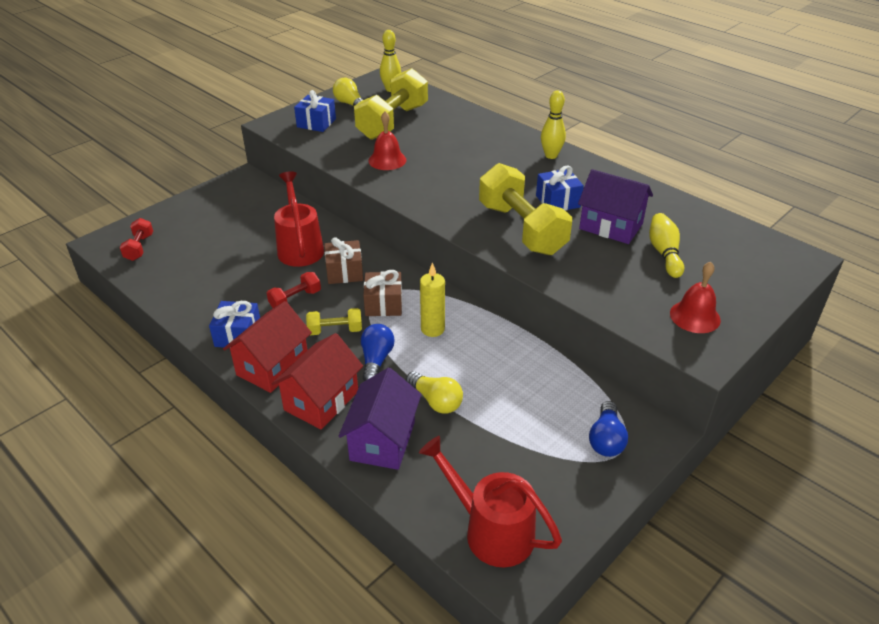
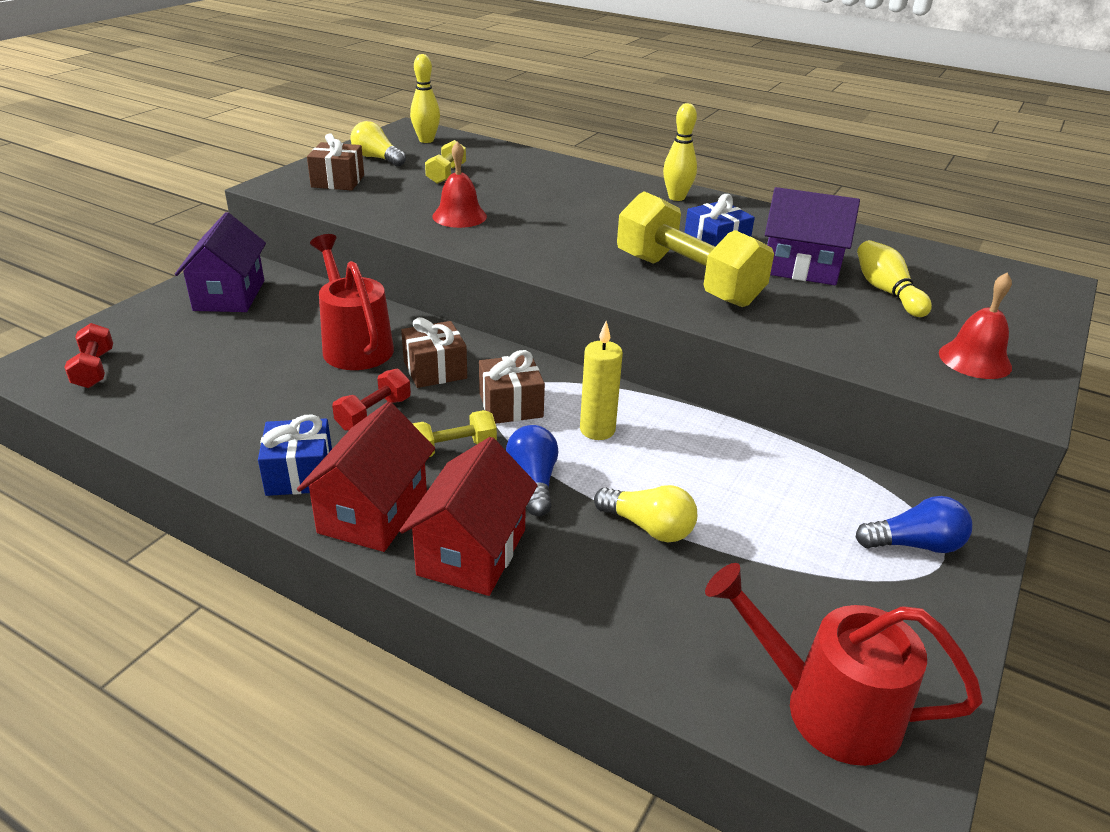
camera: 15 degrees left, 5 degrees down
(316, 123) = (338, 181): blue gift -> brown gift
(382, 440) = (594, 597): purple house -> purple house (229, 295)
(393, 122) = (446, 174): yellow dumbbell -> yellow dumbbell, size x0.47
(606, 439) = (914, 545): blue light bulb -> blue light bulb turned 90 degrees counterclockwise

